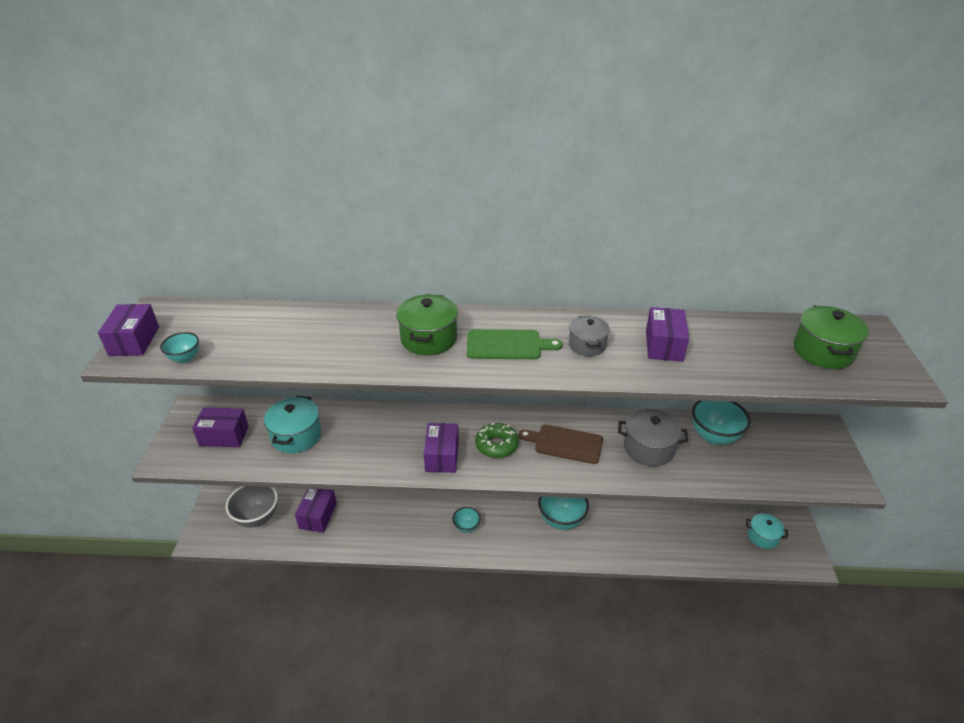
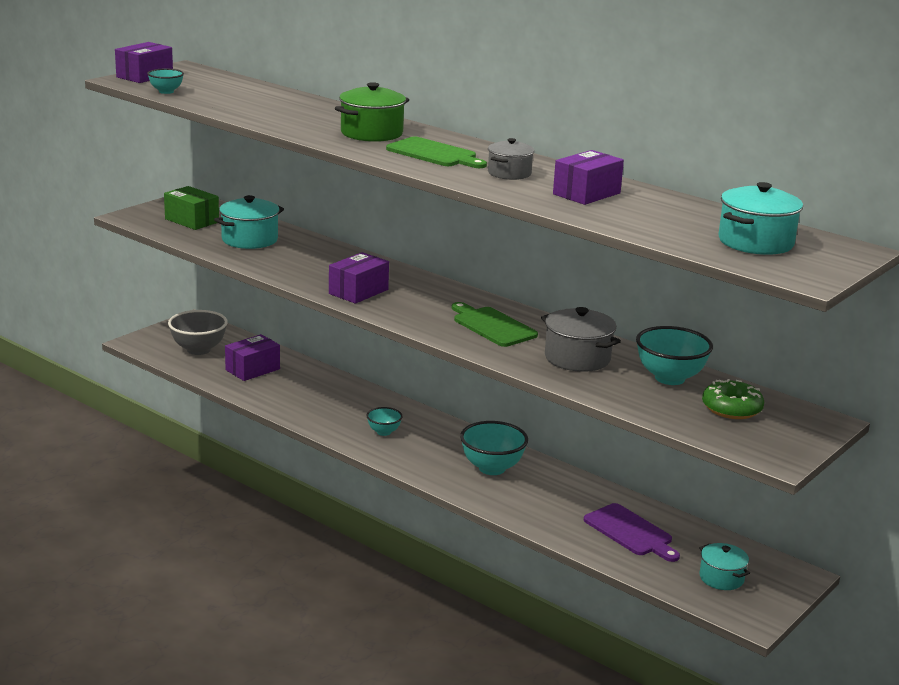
camera: 35 degrees right, 15 degrees down
(224, 436) = (192, 220): purple box -> green box
(496, 445) = (421, 304): green donut -> green donut (731, 408)
(565, 443) = (492, 326): brown cutting board -> green cutting board
(685, 528) = (630, 532): none -> purple cutting board
(823, 351) = (755, 242): green pot -> turquoise pot

